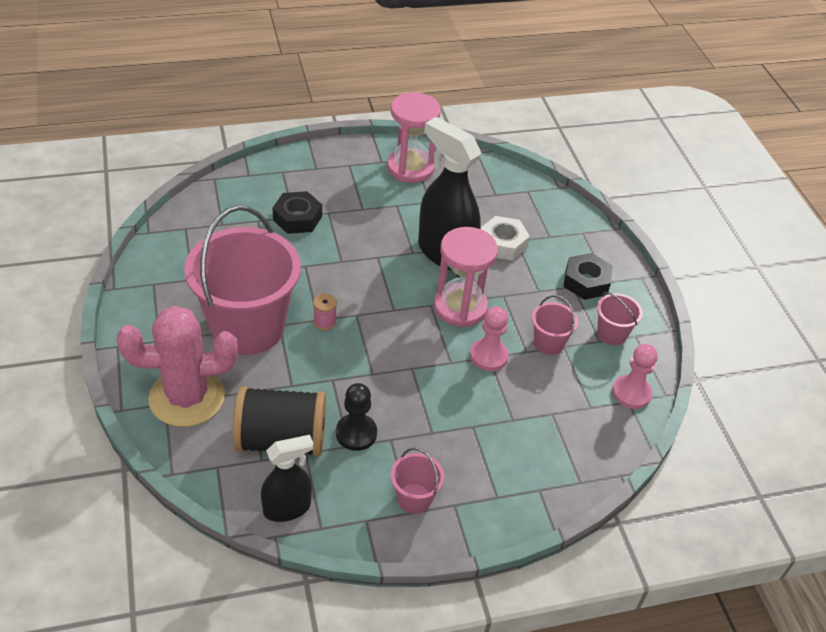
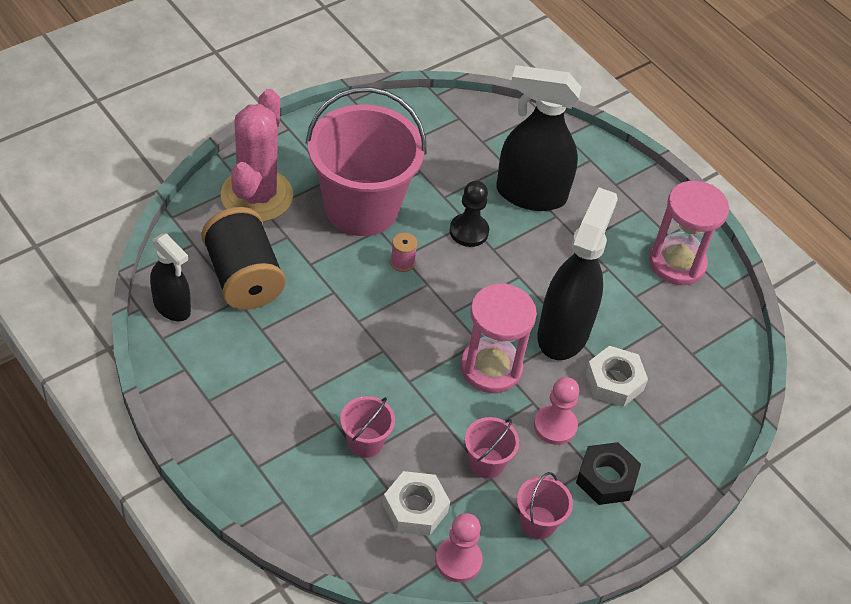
camera: 65 degrees right, 5 degrees up
(187, 397) = (257, 196): pink cactus -> pink cactus turned 45 degrees clockwise
(297, 218) = (530, 194): black nut -> black spray bottle
(356, 433) = (278, 330): black pawn -> black pawn (469, 231)
(414, 498) = (225, 398): pink bucket -> pink bucket (365, 442)
(488, 356) = (436, 412): pink pawn -> pink pawn (555, 426)
(576, 402) = (415, 508): none -> white nut

